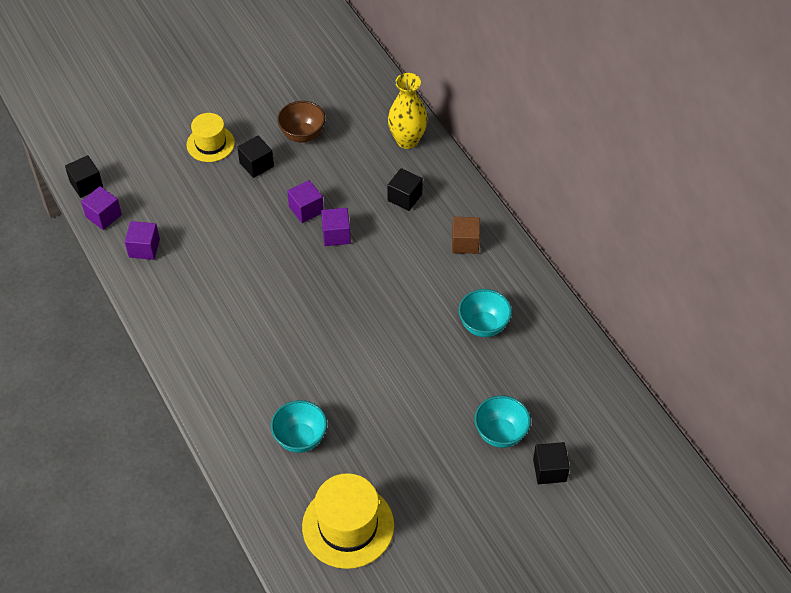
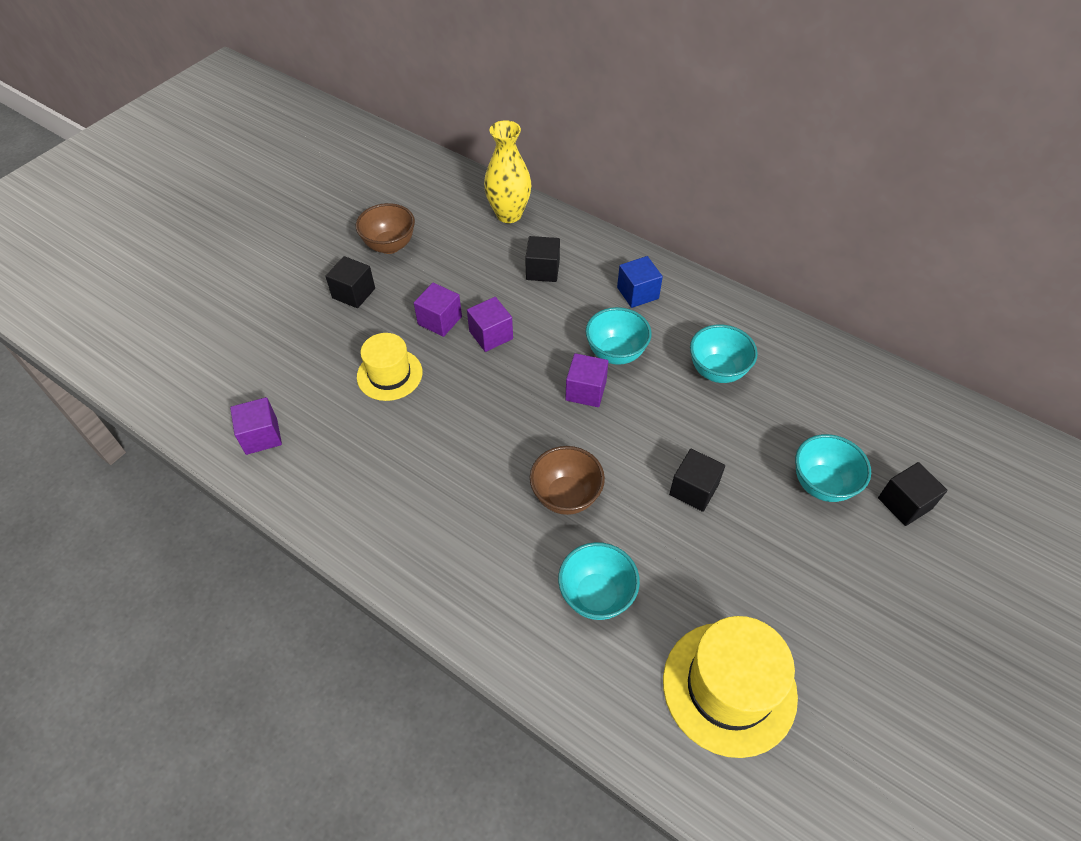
camera: 25 degrees left, 0 degrees up
(86, 184) = (147, 387): black cube -> black cube (694, 489)
(103, 216) = (187, 416): purple cube -> purple cube (586, 391)
(210, 144) = (286, 289): yellow hat -> yellow hat (389, 374)
(319, 369) = (566, 496): none -> brown bowl
(418, 283) = (616, 353): none -> turquoise bowl
(465, 243) = (637, 293): brown cube -> blue cube

